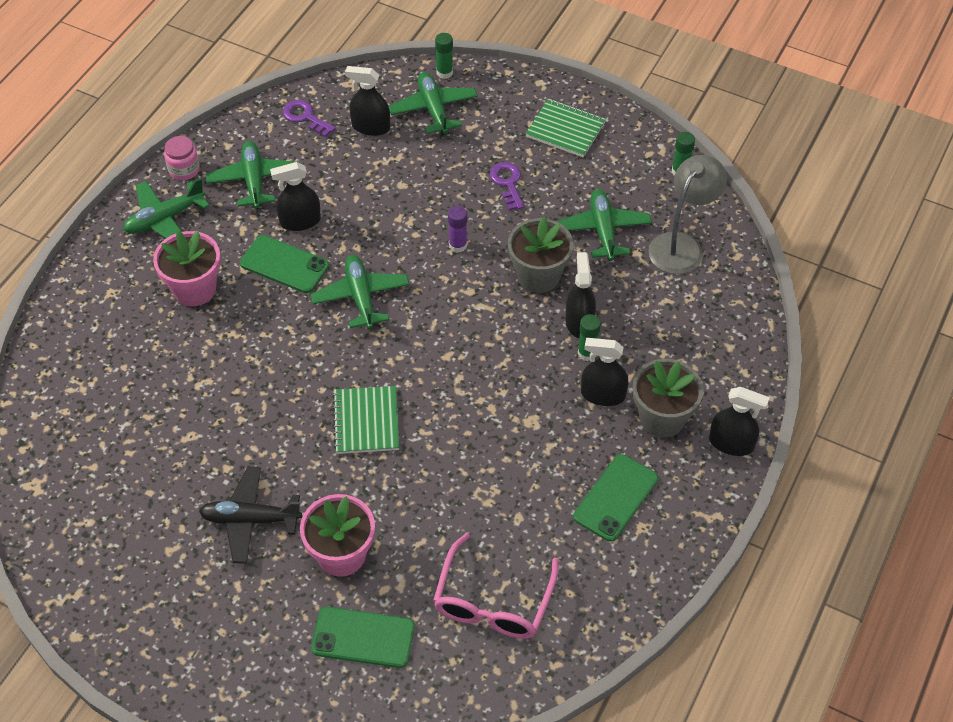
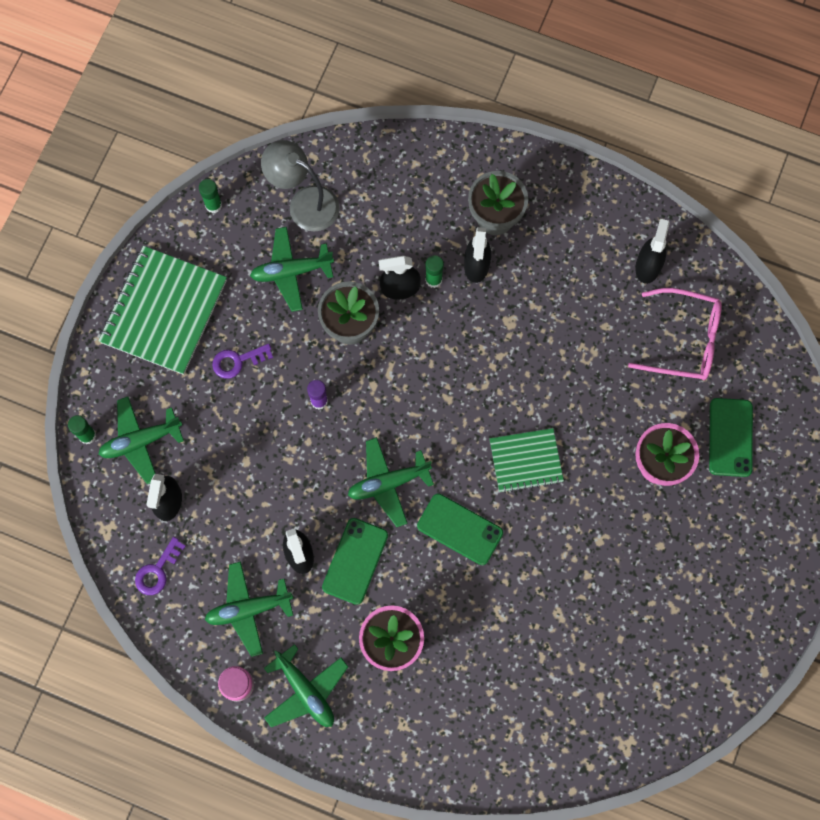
camera: 95 degrees left, 20 degrees up
(250, 519) = (636, 545): black plane -> none
(565, 129) = (163, 311): green notebook -> green notebook, size x1.71
(615, 498) = (577, 251): green phone -> green phone (460, 529)
(731, 443) = (514, 163): black spray bottle -> black spray bottle (648, 266)

